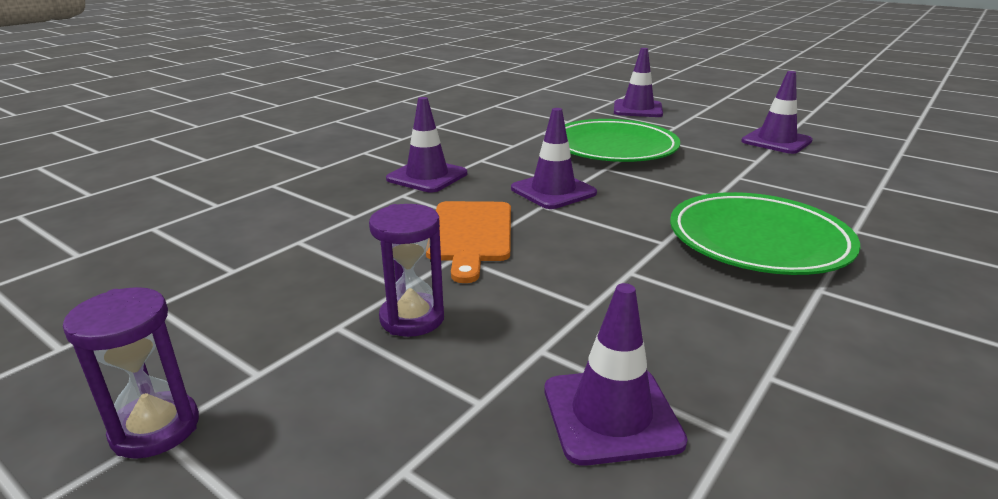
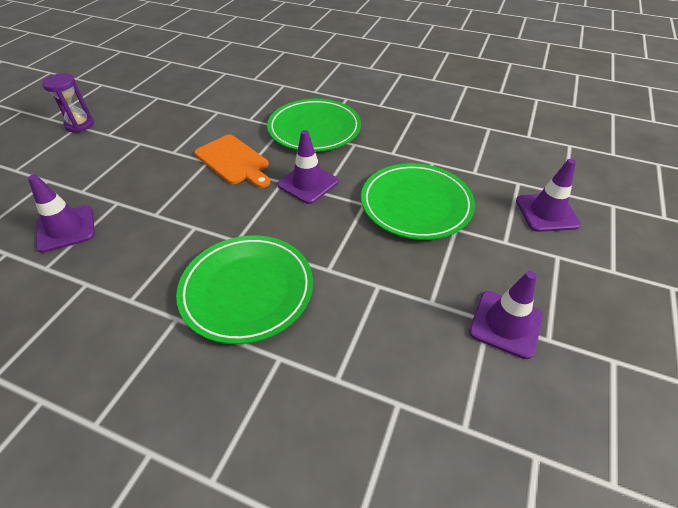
camera: 75 degrees right, 20 degrees up
(412, 318) = (145, 160): purple hourglass -> none
(427, 176) = (314, 129): purple traffic cone -> green plate
(470, 234) = (233, 161): orange cutting board -> orange cutting board turned 120 degrees counterclockwise

